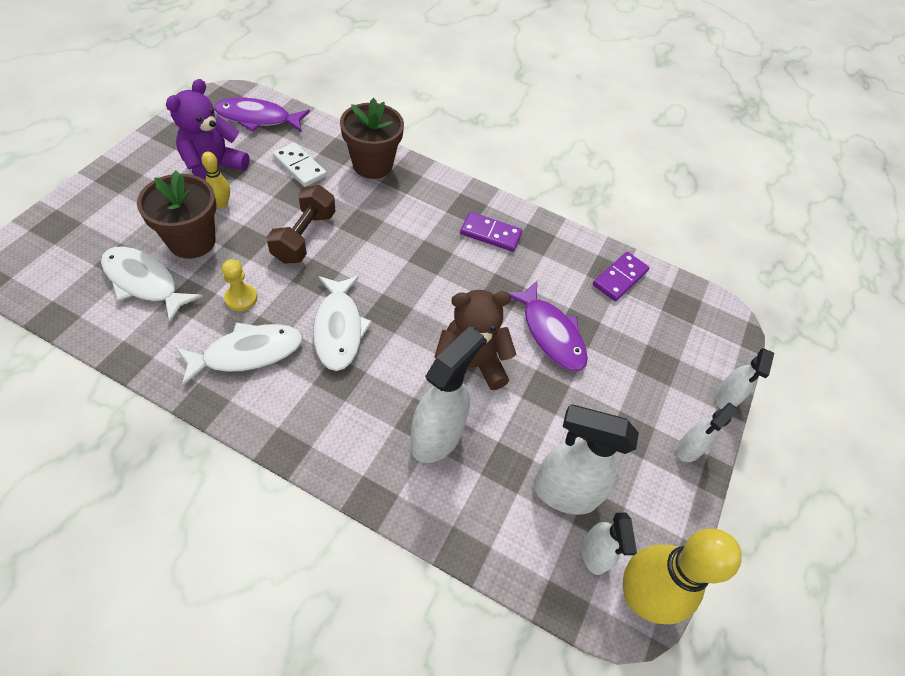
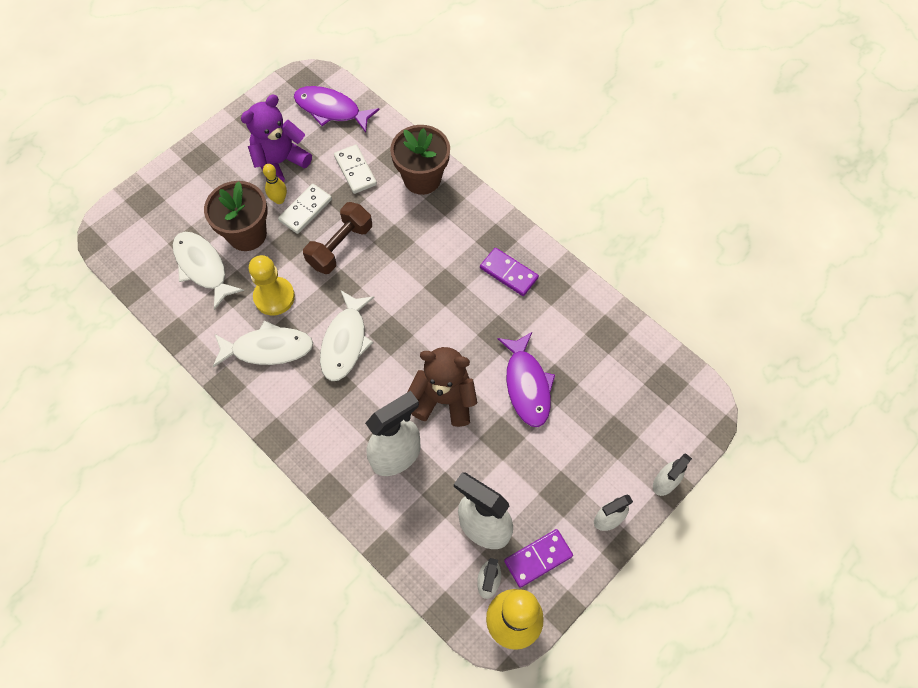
camera: 25 degrees right, 10 degrees up
(241, 298) = (274, 297): yellow pawn -> yellow pawn, size x1.54
(255, 209) = (305, 210): none -> white domino
(619, 278) = (616, 343): purple domino -> purple domino (538, 558)

